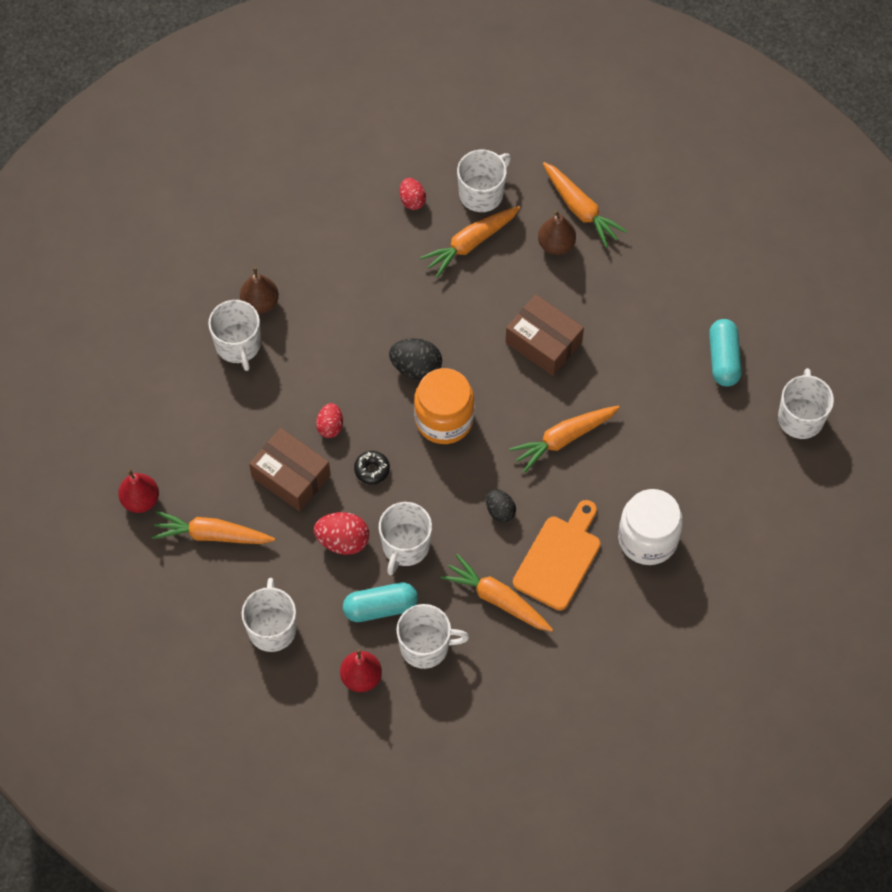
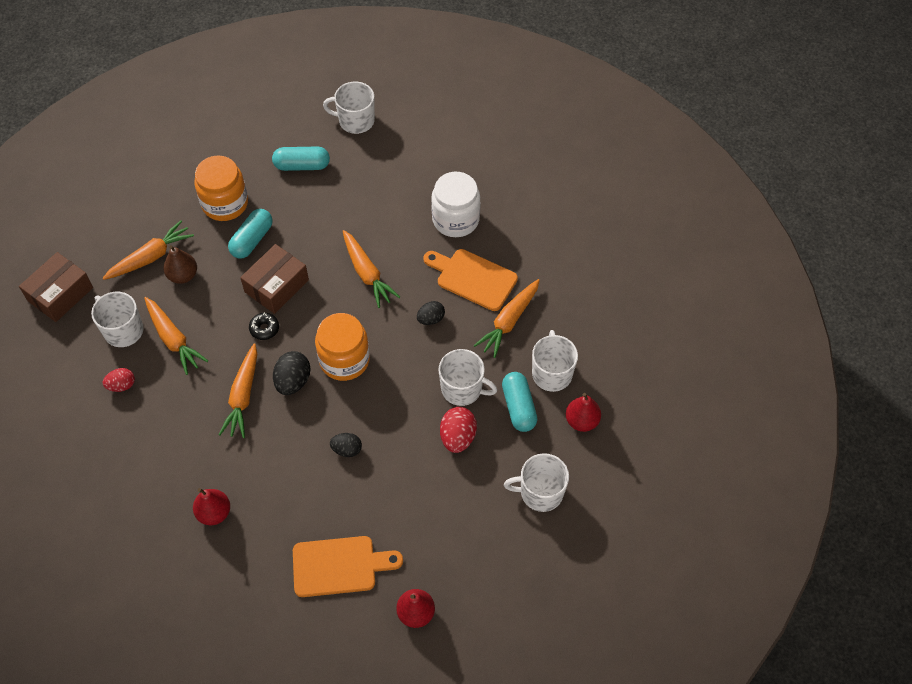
camera: 90 degrees left, 5 degrees down
(195, 425) = (339, 566): none -> orange cutting board
(212, 535) = (452, 546): orange carrot -> orange carrot (243, 396)
(238, 345) = (257, 531): white mug -> none
(260, 303) = (214, 513): brown pear -> red pear
(291, 476) = (395, 481): brown box -> brown box (60, 294)
(330, 426) = (347, 449): red egg -> black egg
(372, 470) = (390, 415): black donut -> black donut (264, 329)
(608, 312) = (252, 240): none -> turquoise capsule
(661, 279) = (225, 203): none -> orange jar

